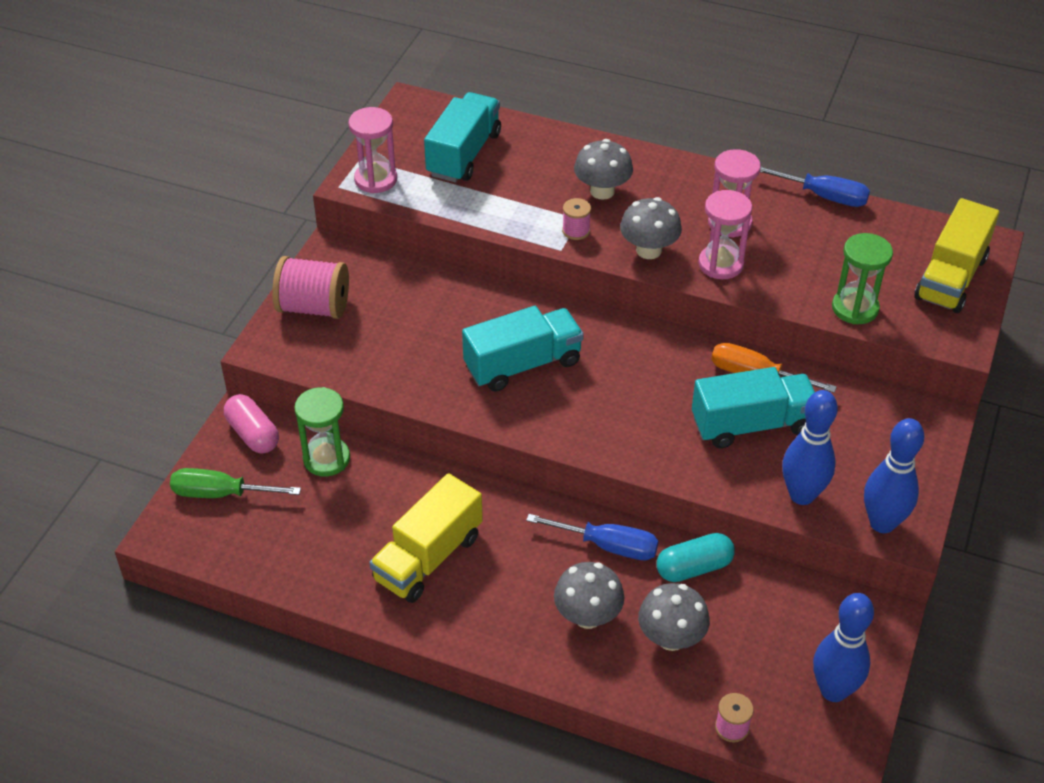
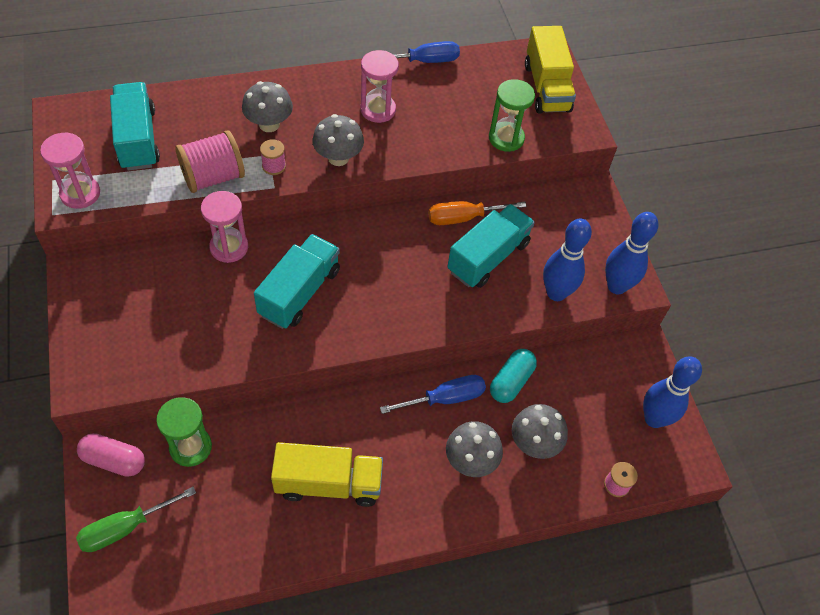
camera: 40 degrees left, 10 degrees up
(314, 307) = (97, 328): pink spool -> pink spool (213, 177)
(428, 558) = (328, 483): yellow truck -> yellow truck turned 90 degrees counterclockwise
(720, 264) = (396, 145): pink hourglass -> pink hourglass (229, 247)

